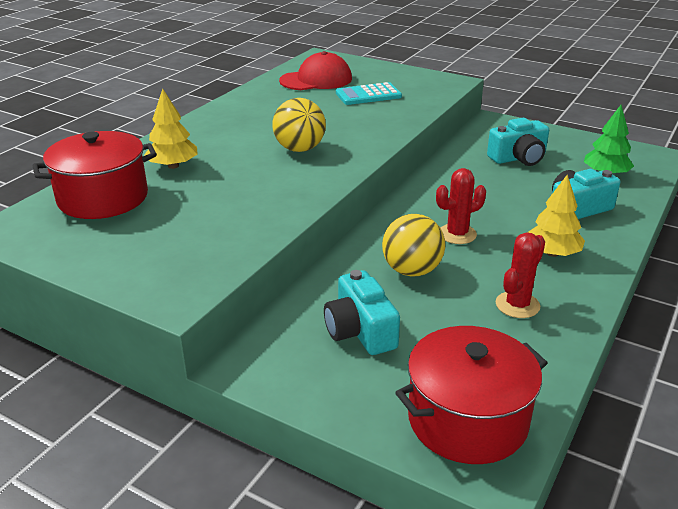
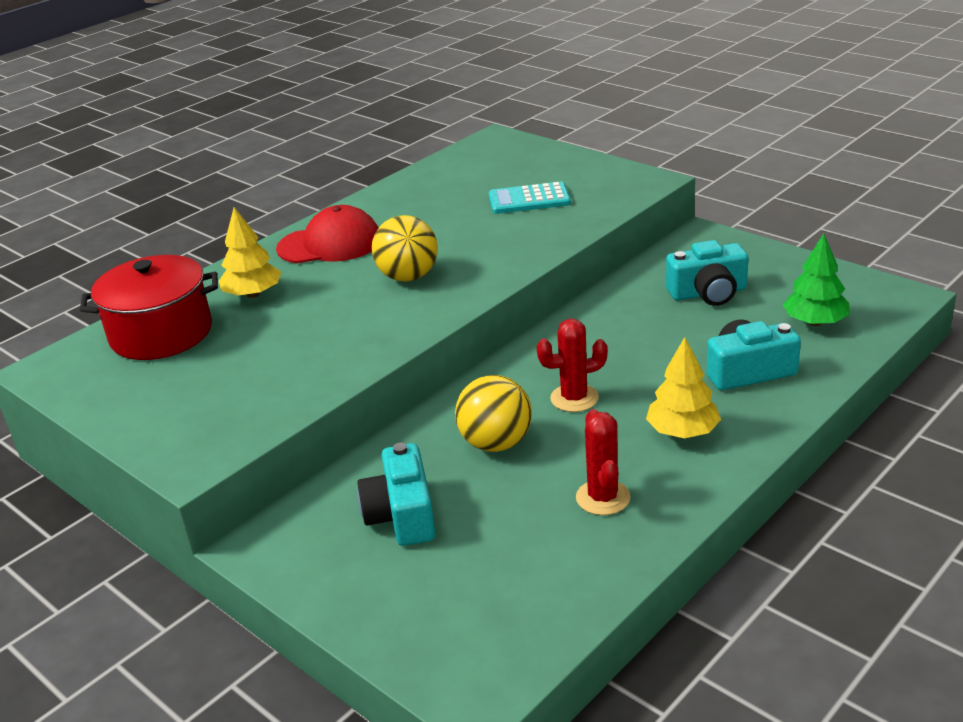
camera: 15 degrees right, 0 degrees up
(316, 80) = (474, 175): red cap -> red cap (330, 244)
(467, 420) = (474, 632): red pot -> none
(517, 305) = (603, 498): red cactus -> red cactus turned 60 degrees counterclockwise

